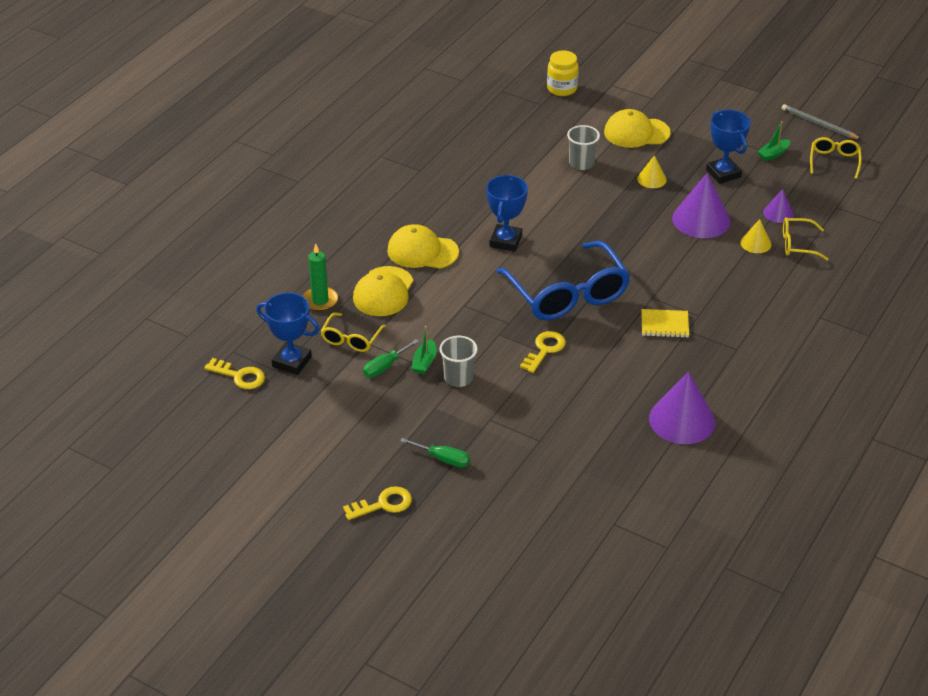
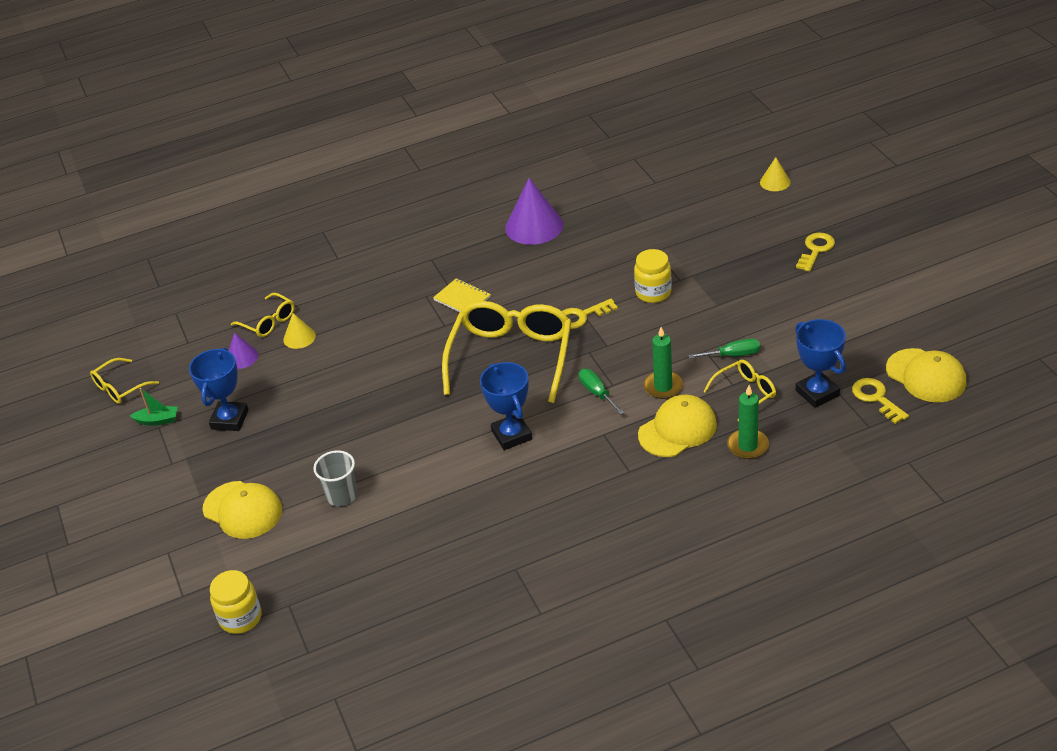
camera: 140 degrees left, 0 degrees up
(383, 504) = (816, 250): yellow key -> yellow key turned 105 degrees clockwise
(422, 251) = (602, 459): yellow cap -> yellow cap (926, 376)
(422, 318) = (663, 387): none -> green candle
(424, 362) = (695, 345): green boat -> none
(443, 459) = (743, 264): green screwdriver -> green screwdriver (597, 393)
(458, 378) = (677, 321): grey cup -> none
(502, 396) = (653, 293): none -> yellow jar
(505, 241) = (511, 435): blue trophy -> blue trophy turned 75 degrees counterclockwise
(568, 294) = (511, 357): blue glasses -> yellow glasses
(651, 179) = (300, 444): yellow cone -> yellow cone (775, 182)
(701, 220) = (313, 380): purple cone -> none
(819, 124) = (69, 435): grey pencil -> none

